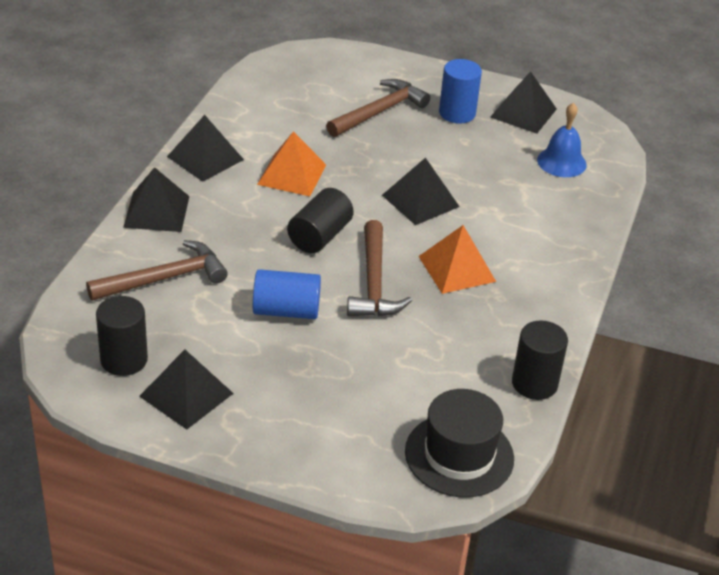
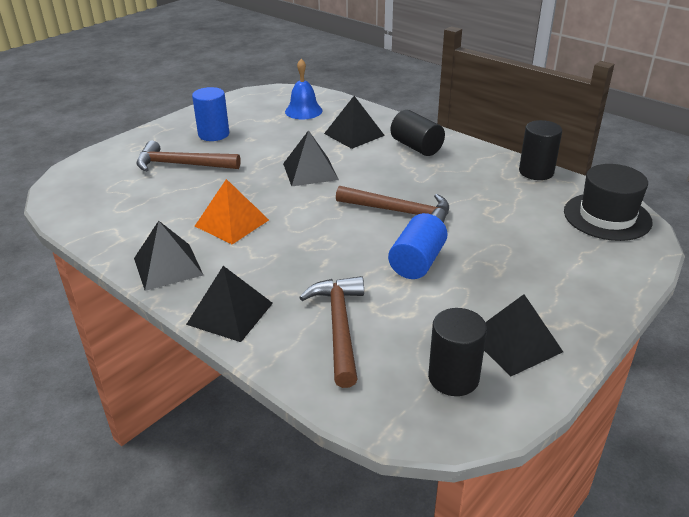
camera: 65 degrees left, 5 degrees down
(319, 236) = (326, 226): black cylinder -> black cylinder (416, 147)
(380, 112) = (181, 164): brown hammer -> brown hammer turned 60 degrees counterclockwise
(456, 268) = (400, 174): orange pyramid -> none
(523, 113) = (236, 111): black pyramid -> black pyramid (354, 134)

